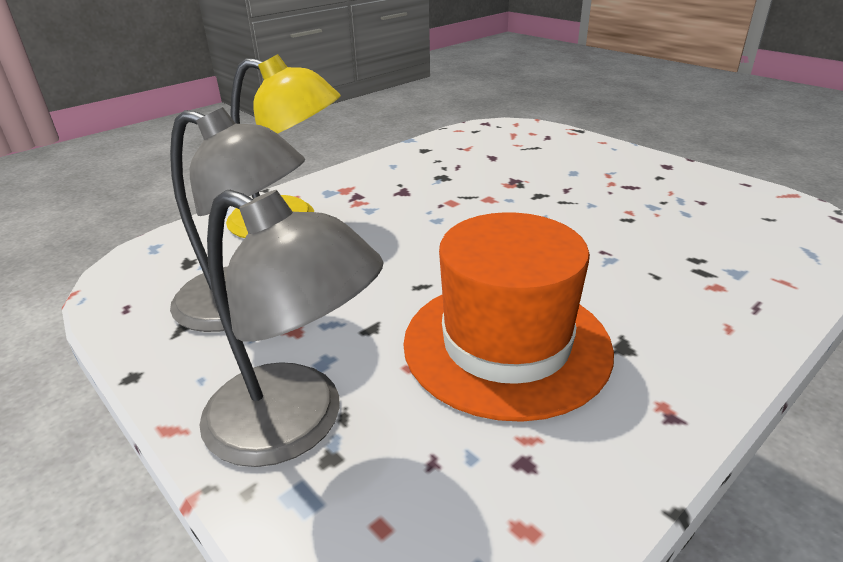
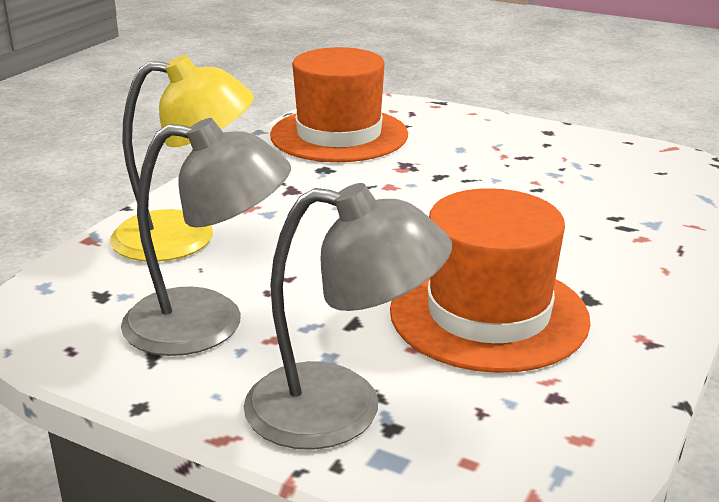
camera: 20 degrees left, 5 degrees down
(473, 149) = (339, 135): none -> orange hat

